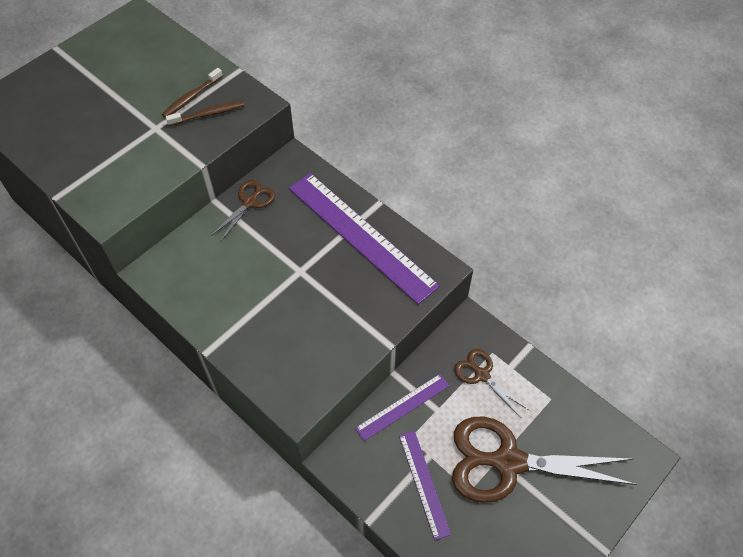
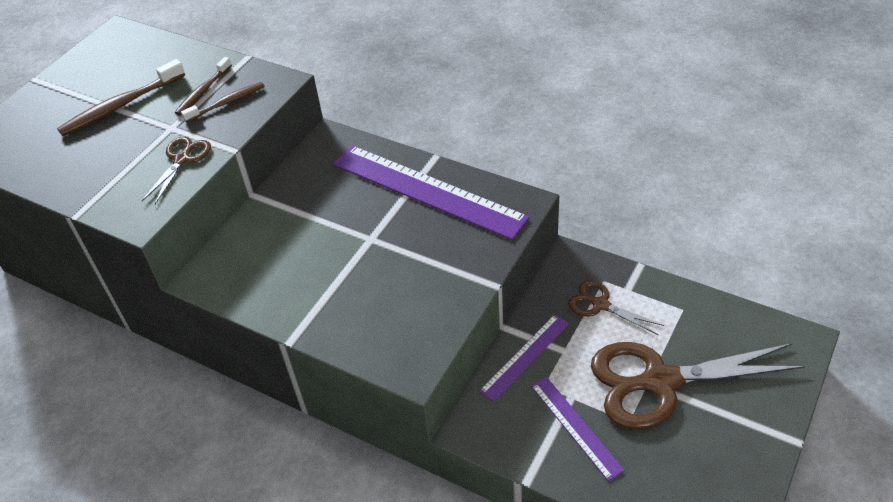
camera: 10 degrees left, 10 degrees down
(120, 94) = (121, 106): none -> brown toothbrush
(250, 202) = (293, 187): brown scissors -> brown scissors (182, 159)

